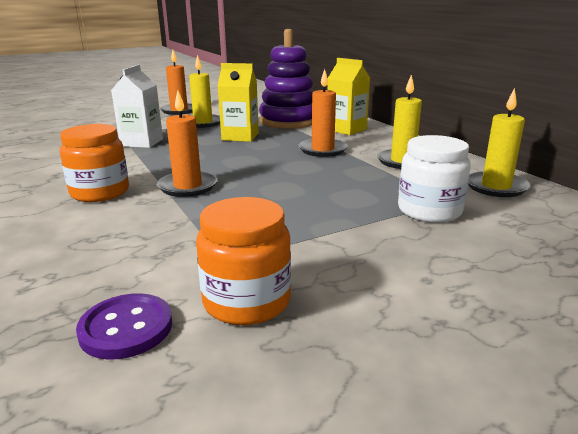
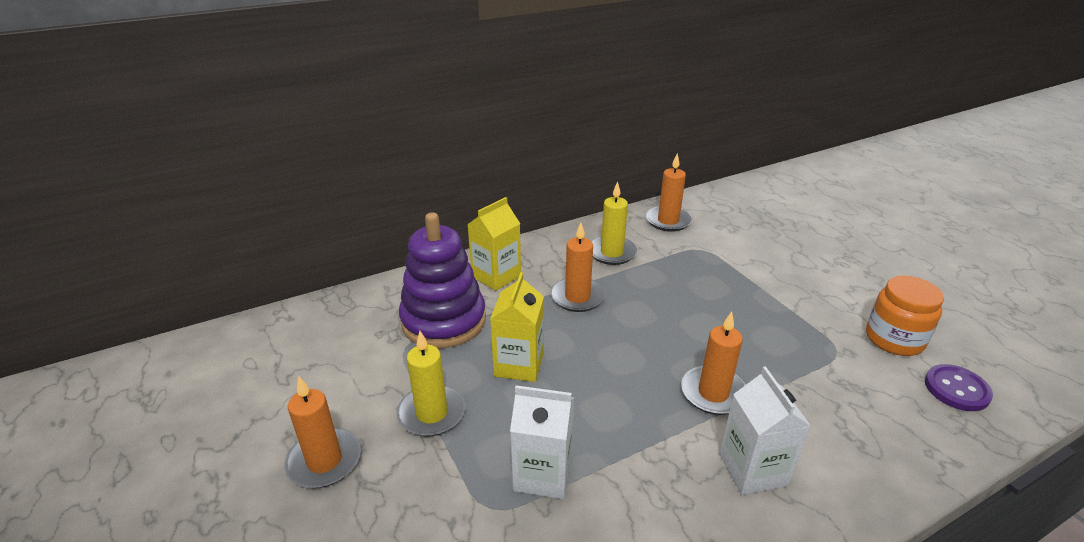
camera: 90 degrees left, 10 degrees up
(100, 192) = (752, 469): orange jar -> white carton
(429, 211) = (724, 255): white jar -> none
(496, 187) = (668, 221): yellow candle -> orange candle

